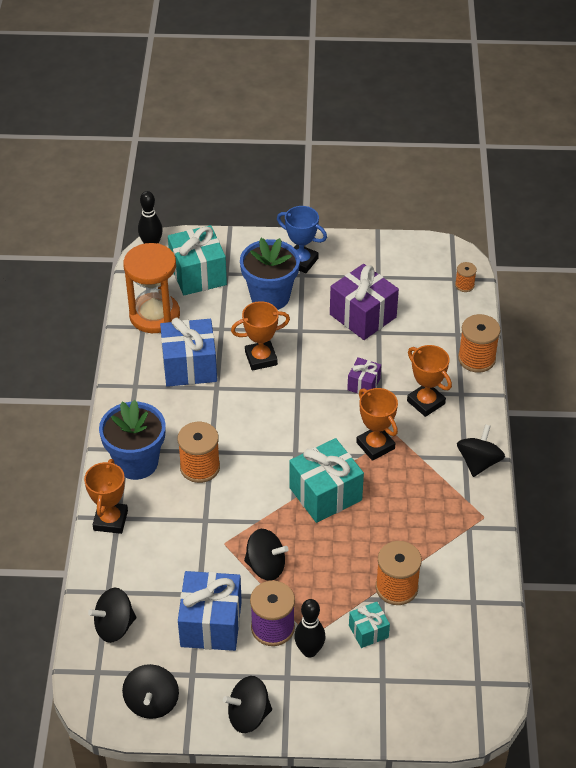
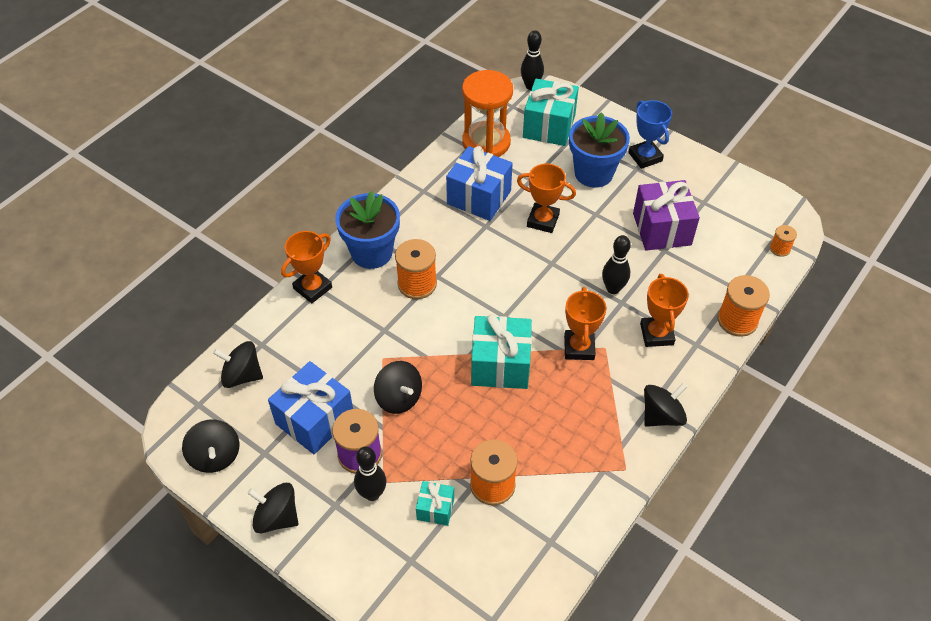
camera: 35 degrees right, 5 degrees up
(152, 702) = (215, 456): black spinning top -> black spinning top turned 60 degrees counterclockwise
(363, 384) = (613, 288): purple gift -> black bowling pin

